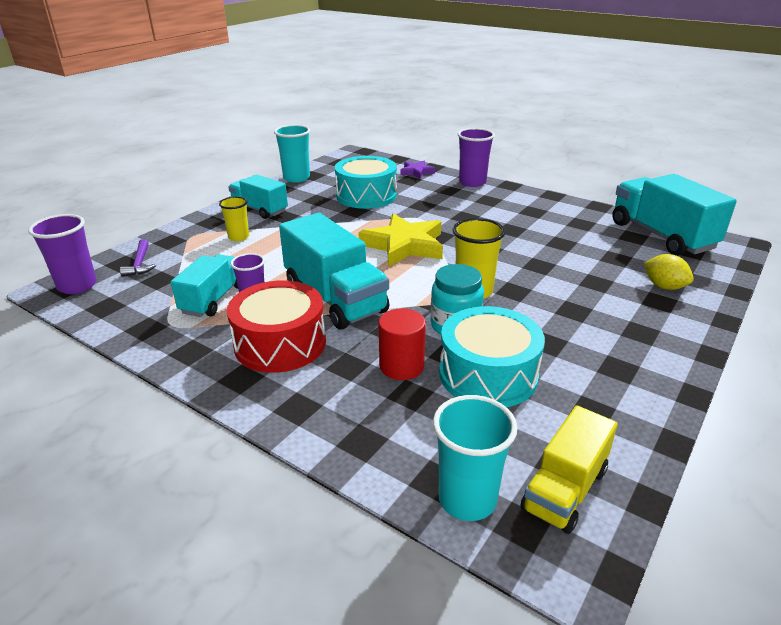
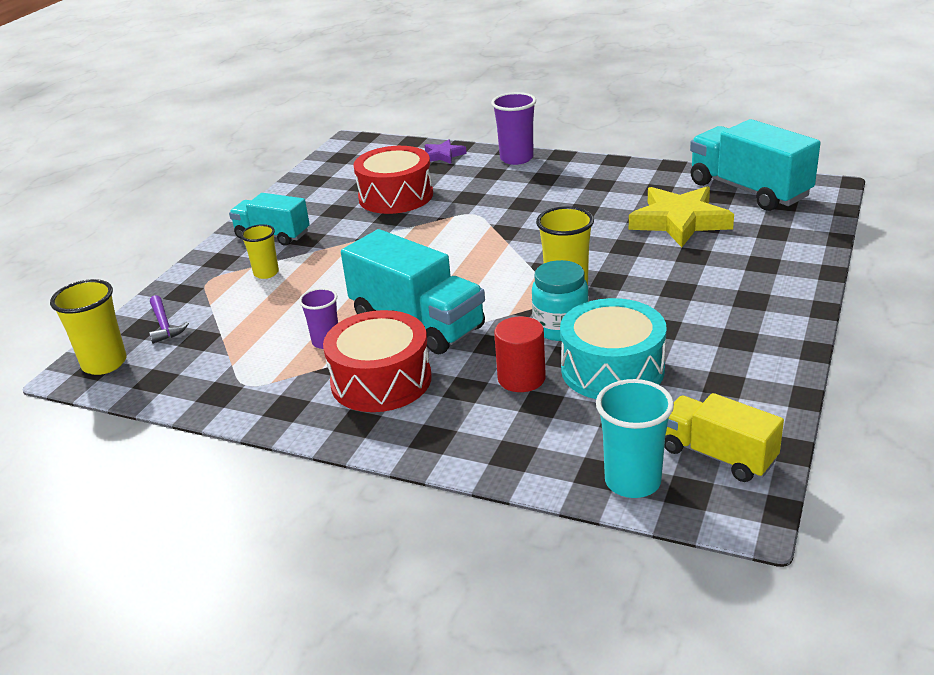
camera: 10 degrees left, 0 degrees up
(77, 286) = (104, 363): purple cup -> yellow cup
(213, 299) = (279, 349): turquoise truck -> none
(296, 178) = (296, 187): turquoise cup -> none
(366, 196) = (396, 196): turquoise drum -> red drum
(404, 245) = (468, 250): yellow star -> yellow star (679, 221)
(564, 489) = (718, 455): yellow truck -> yellow truck turned 105 degrees clockwise
(664, 286) = (764, 247): yellow lemon -> none

